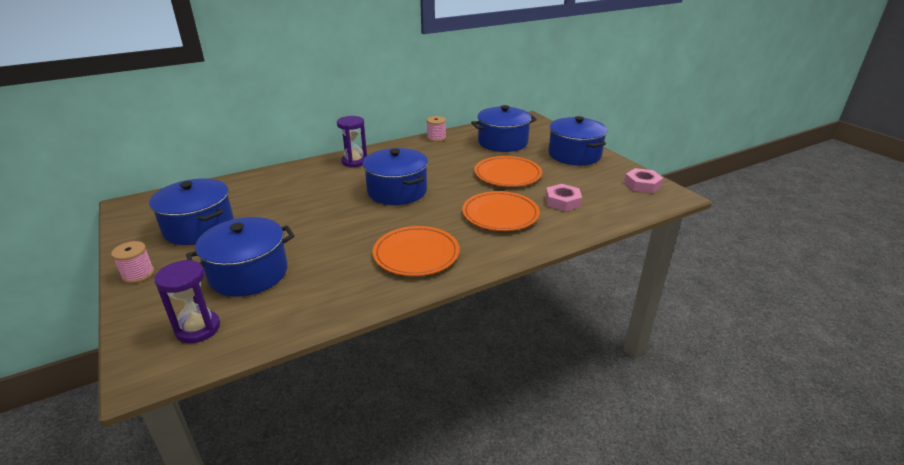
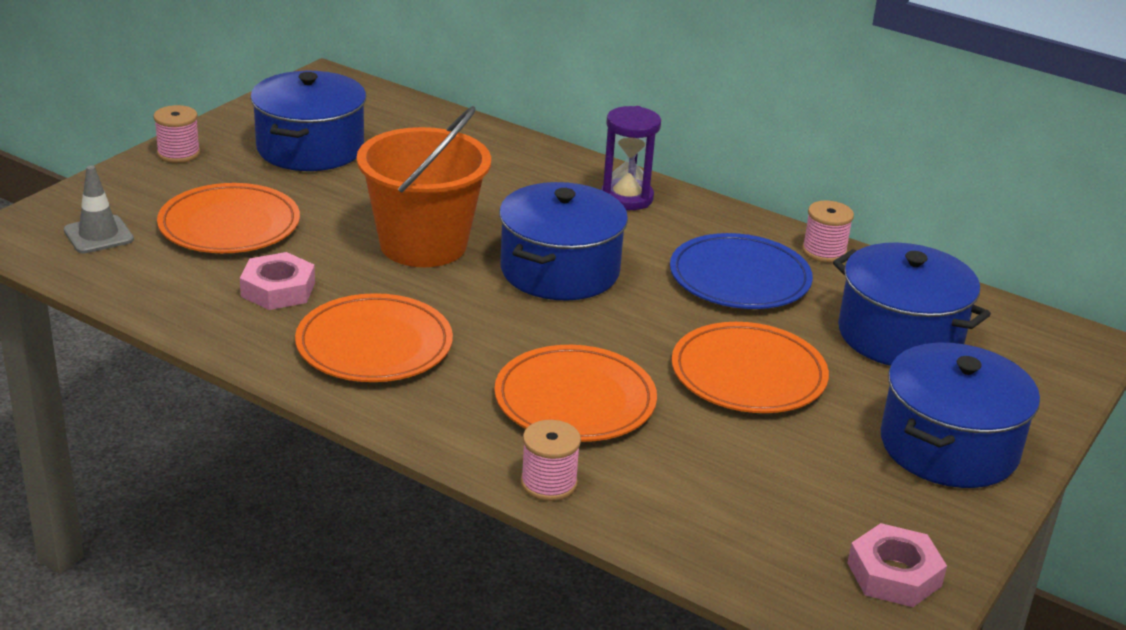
camera: 60 degrees right, 0 degrees up
(198, 329) = (98, 235): purple hourglass -> grey traffic cone
(249, 273) = (229, 225): blue pot -> orange plate
(338, 218) = (423, 245): none -> orange bucket
(439, 157) = (739, 278): none -> blue plate
(557, 236) = (548, 483): none -> pink spool
(562, 202) = (696, 467): pink nut -> pink nut (278, 289)

